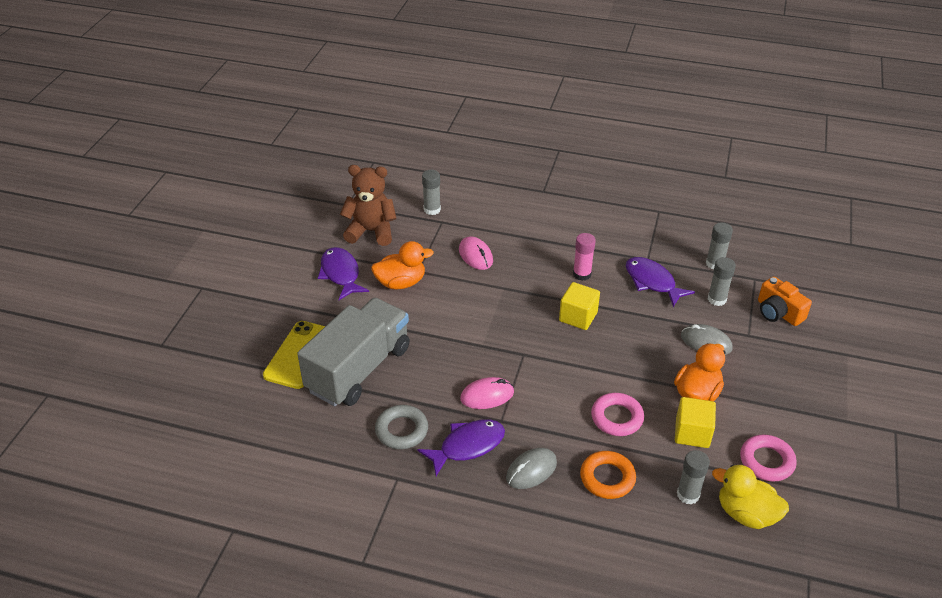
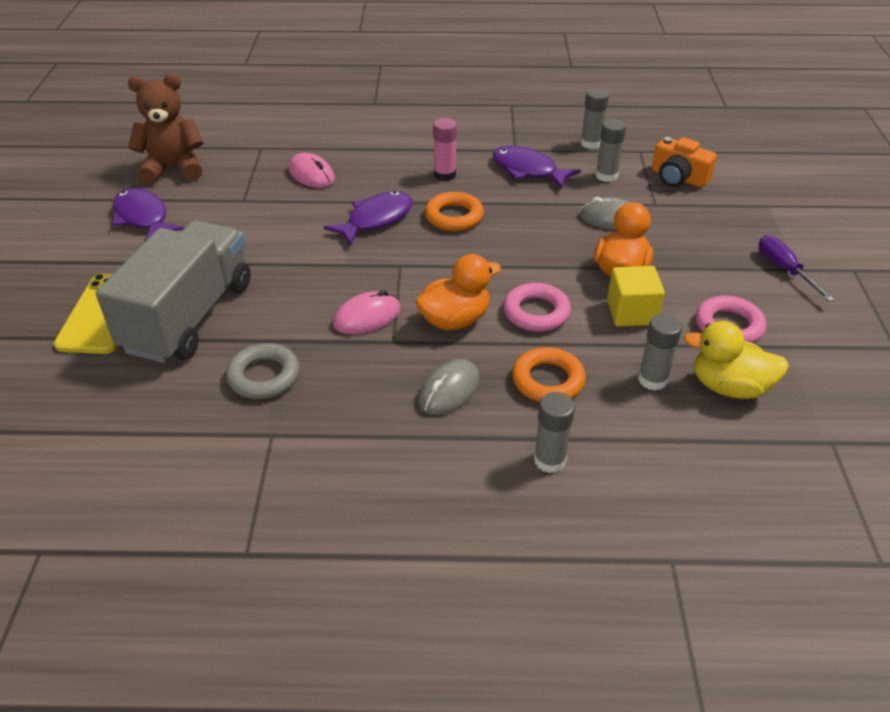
camera: 15 degrees left, 0 degrees up
(401, 283) = (224, 215): orange duck -> orange duck (455, 320)
(432, 209) = (245, 137): grey glue stick -> grey glue stick (549, 460)
(467, 446) = (357, 378): purple fish -> purple fish (376, 219)
(578, 317) = (454, 216): yellow cube -> orange ring
(834, 419) = (784, 270): none -> purple screwdriver

